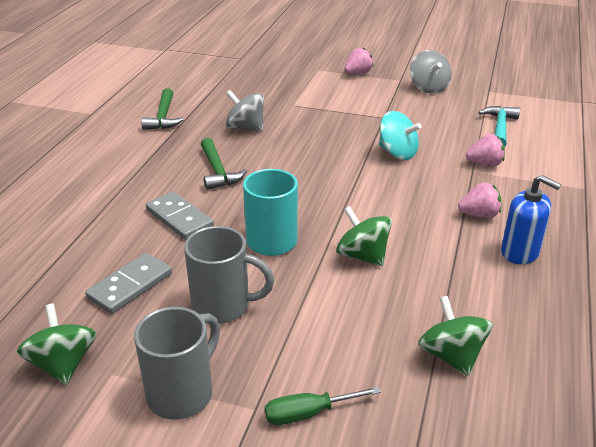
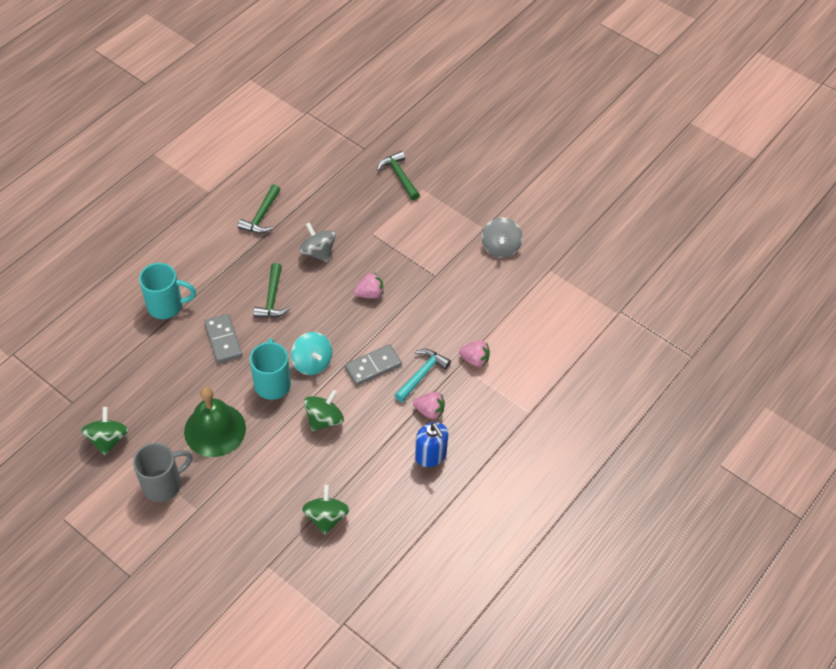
camera: 20 degrees right, 20 degrees up
(86, 207) = (166, 306): none -> turquoise mug
(130, 286) = (167, 391): grey domino -> grey domino (373, 366)
(223, 306) = (215, 430): grey mug -> green bell
(289, 67) = (399, 176): none -> green hammer
(308, 413) = (223, 523): green screwdriver -> none
(358, 73) = (453, 206): pink strawberry -> pink strawberry (370, 294)
(362, 255) = (324, 419): green spinning top -> green spinning top turned 60 degrees clockwise
(397, 153) = (416, 324): turquoise spinning top -> turquoise spinning top (312, 362)
(499, 128) = (520, 321): turquoise hammer -> turquoise hammer (422, 374)

